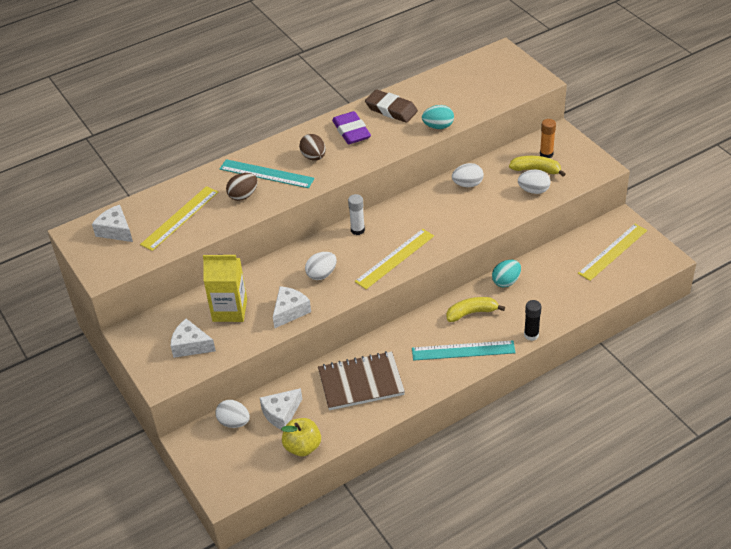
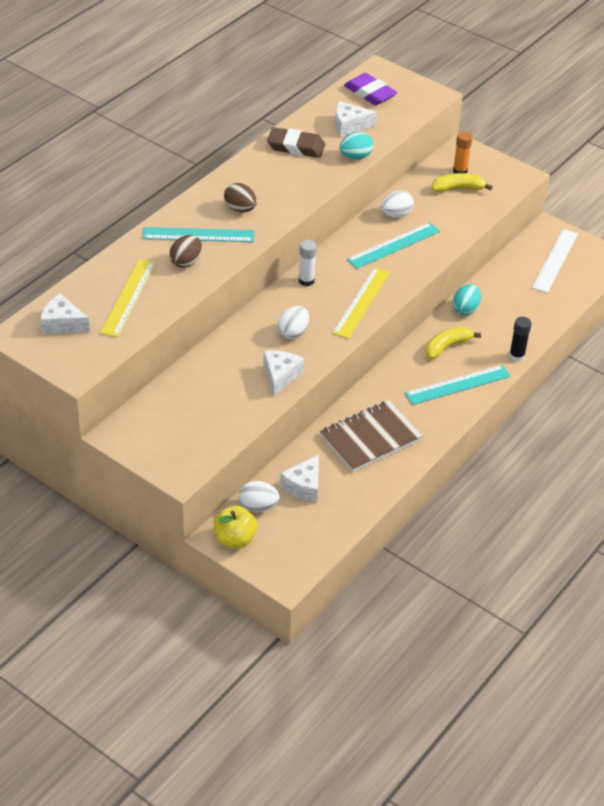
camera: 25 degrees left, 0 degrees up
(191, 345) = (192, 432): white cheese -> white cheese (349, 126)
(230, 310) = (214, 388): yellow carton -> none
(302, 447) = (344, 513): yellow apple -> yellow apple (235, 539)
(351, 131) = (266, 176): purple eraser -> purple eraser (370, 93)
(450, 212) = (394, 245): none -> turquoise ruler
(533, 190) = (466, 210): white egg -> none
(613, 252) = (555, 260): yellow ruler -> white ruler

